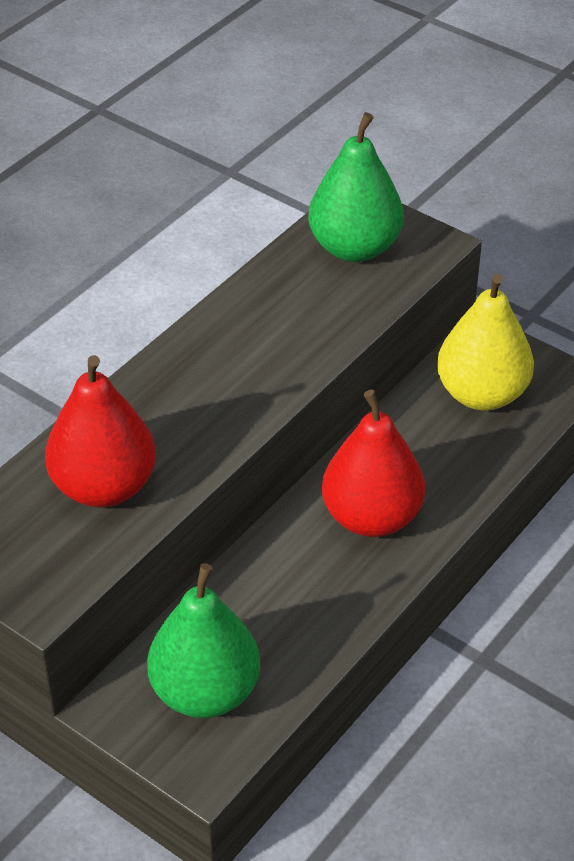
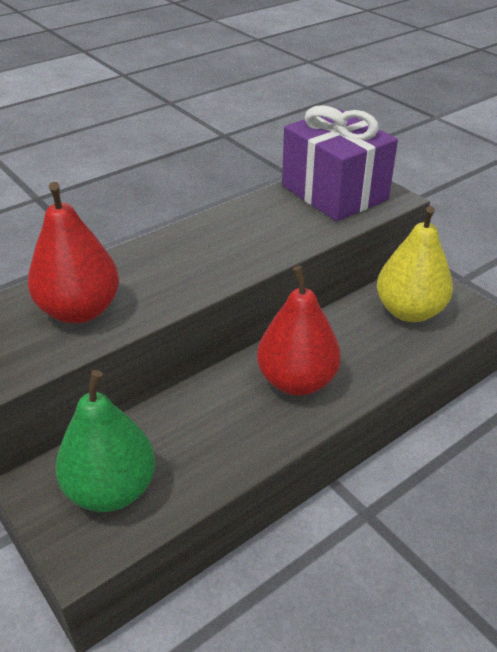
camera: 15 degrees right, 5 degrees down
(354, 248) = (334, 192): green pear -> purple gift

